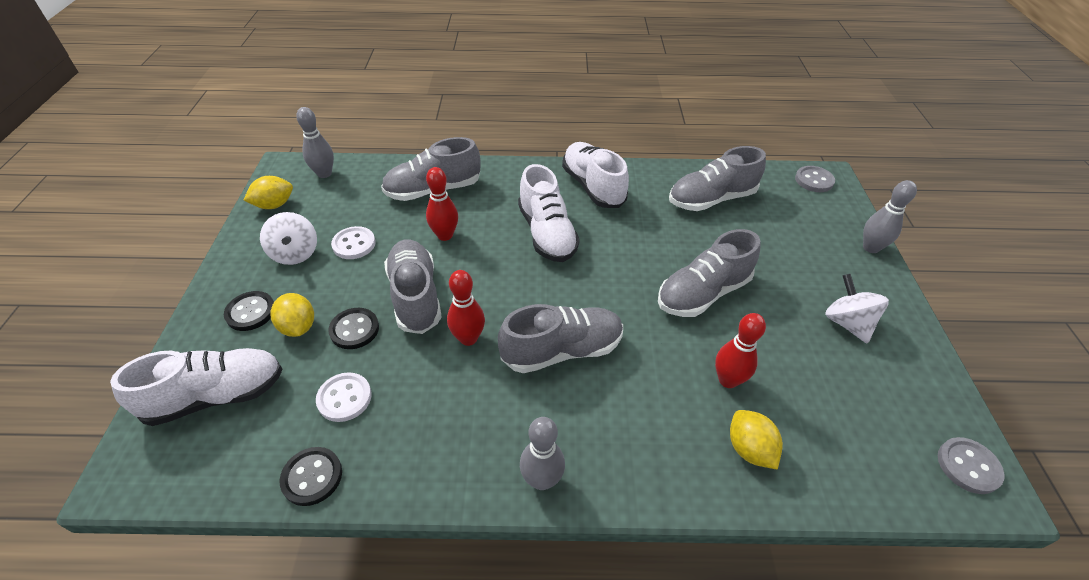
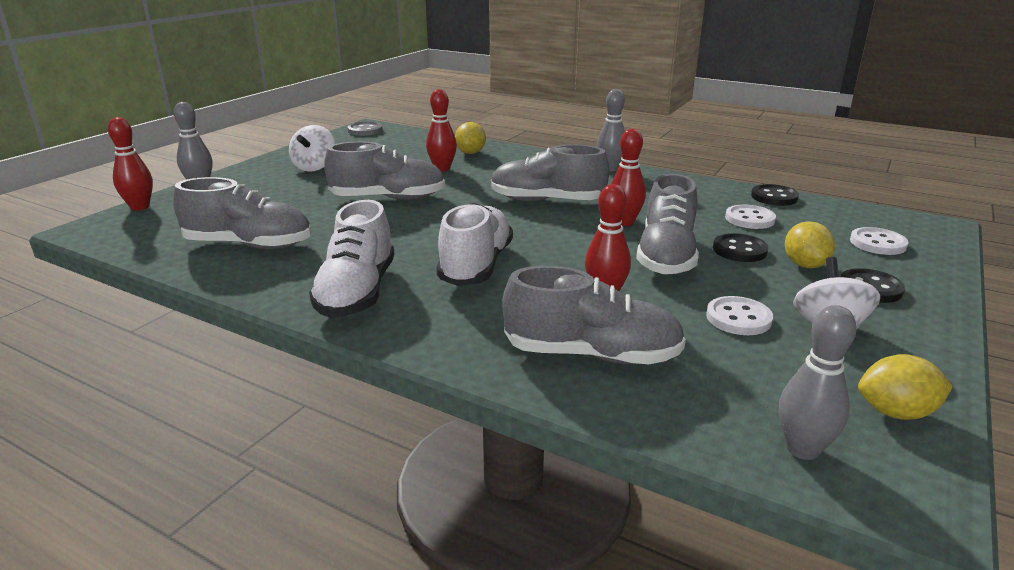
camera: 150 degrees left, 20 degrees down
(216, 396) = (877, 243): white shoe -> white button
(814, 180) = (112, 230): grey button -> none
(851, 206) = (140, 207): none -> red bowling pin

